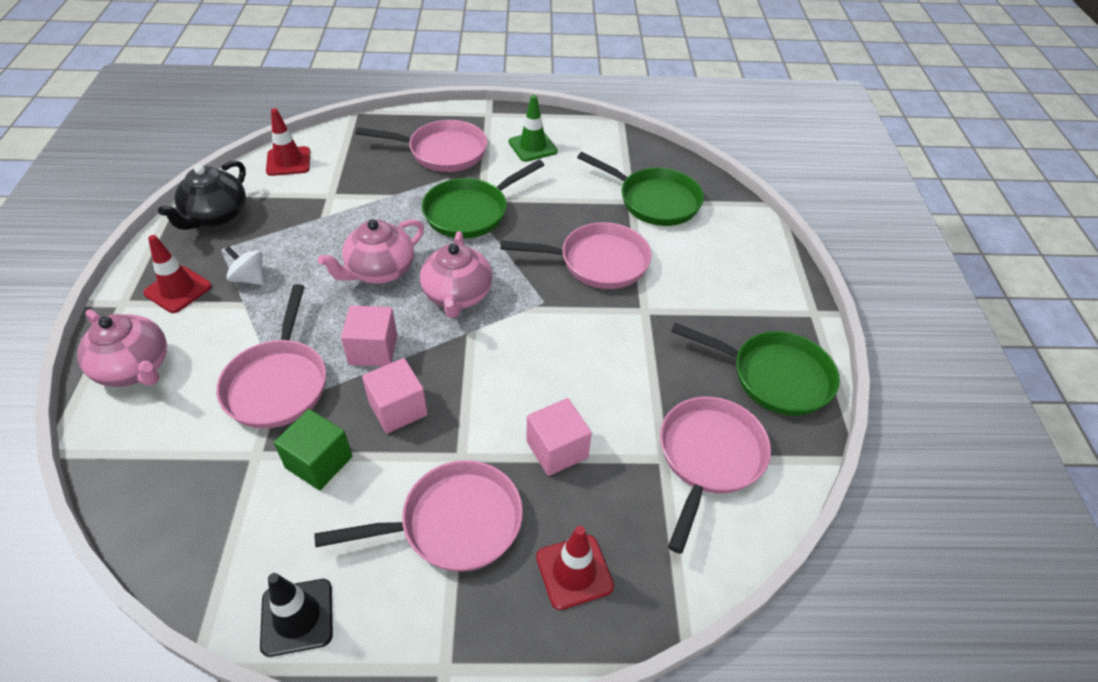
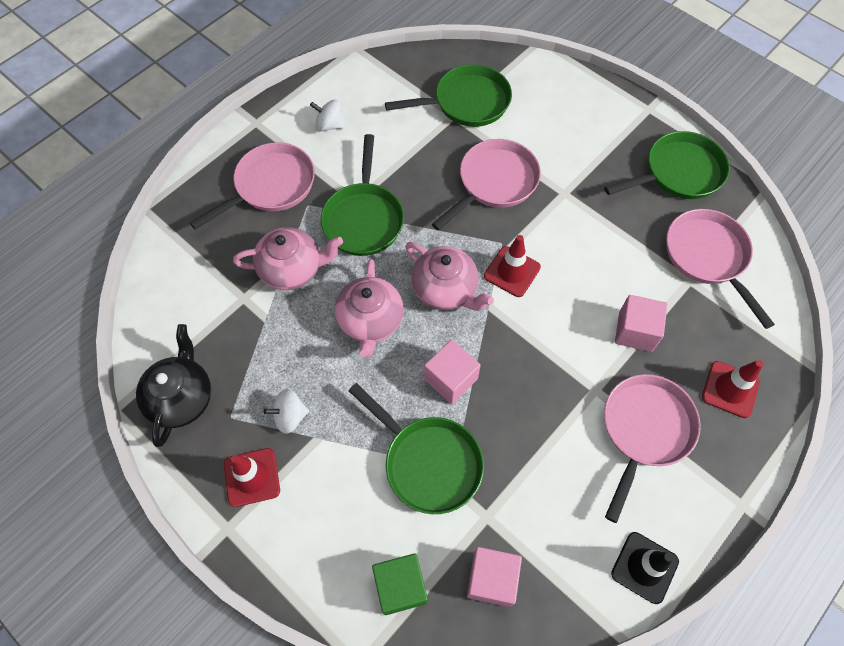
camera: 45 degrees left, 15 degrees up
(135, 368) = (318, 556): pink teapot -> pink teapot (292, 269)
(216, 216) = (182, 398): black teapot -> black teapot turned 150 degrees counterclockwise
(278, 383) = (428, 462): pink pan -> green pan
(288, 161) = (163, 300): red traffic cone -> red traffic cone (512, 271)
(319, 462) = (528, 479): green cube -> green cube (400, 586)
(398, 408) = (521, 400): pink cube -> pink cube (491, 579)
(533, 147) = (329, 125): green traffic cone -> white spinning top

